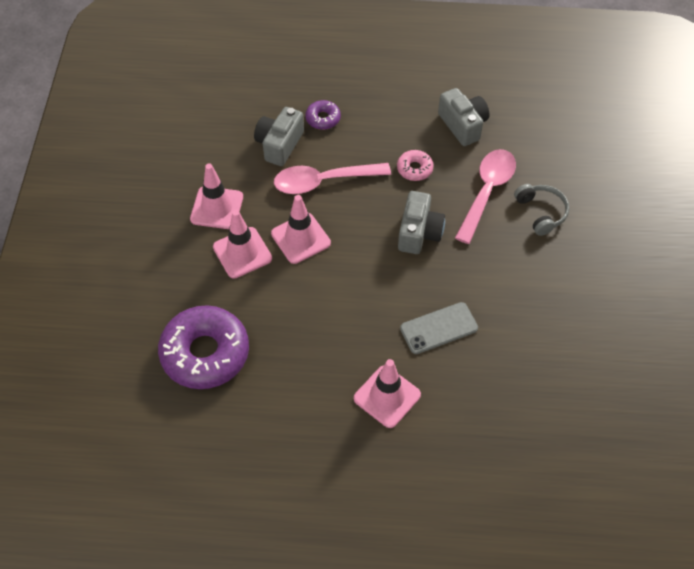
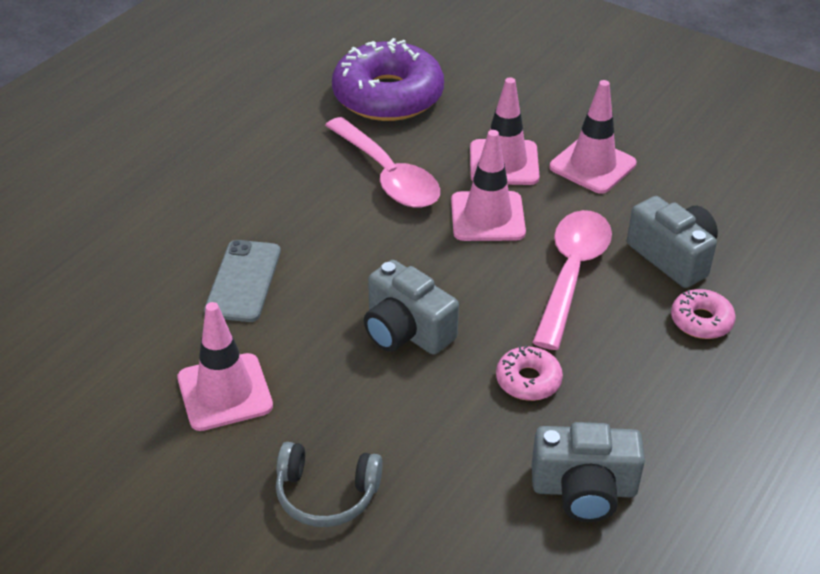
camera: 120 degrees right, 15 degrees down
(323, 118) = (701, 321): purple donut -> pink donut
(387, 396) = (202, 200): pink traffic cone -> pink traffic cone (225, 392)
(487, 192) = (419, 446): pink spoon -> pink spoon (387, 176)

